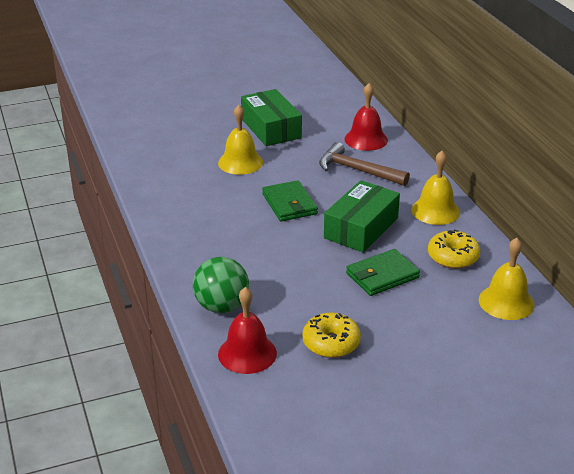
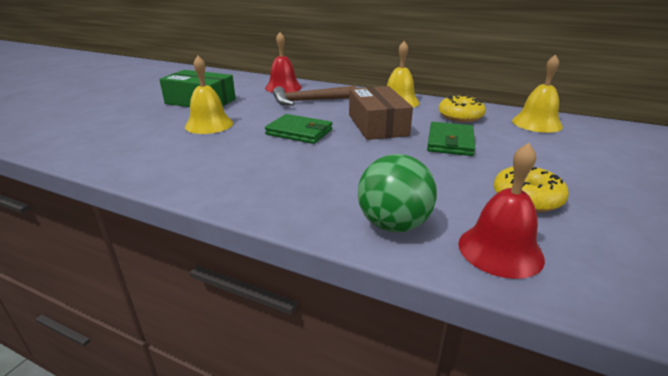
camera: 45 degrees left, 5 degrees down
(361, 228) = (377, 125): green box -> brown box

